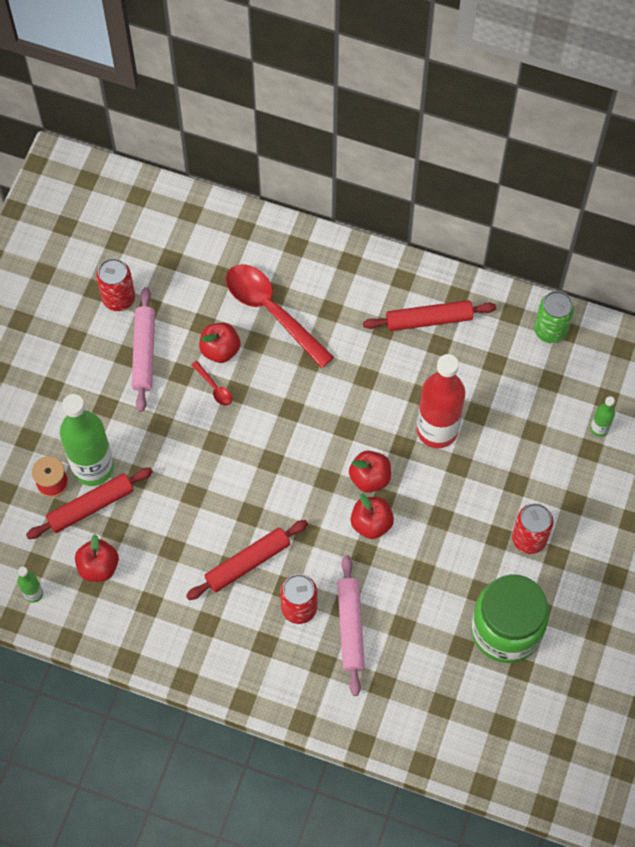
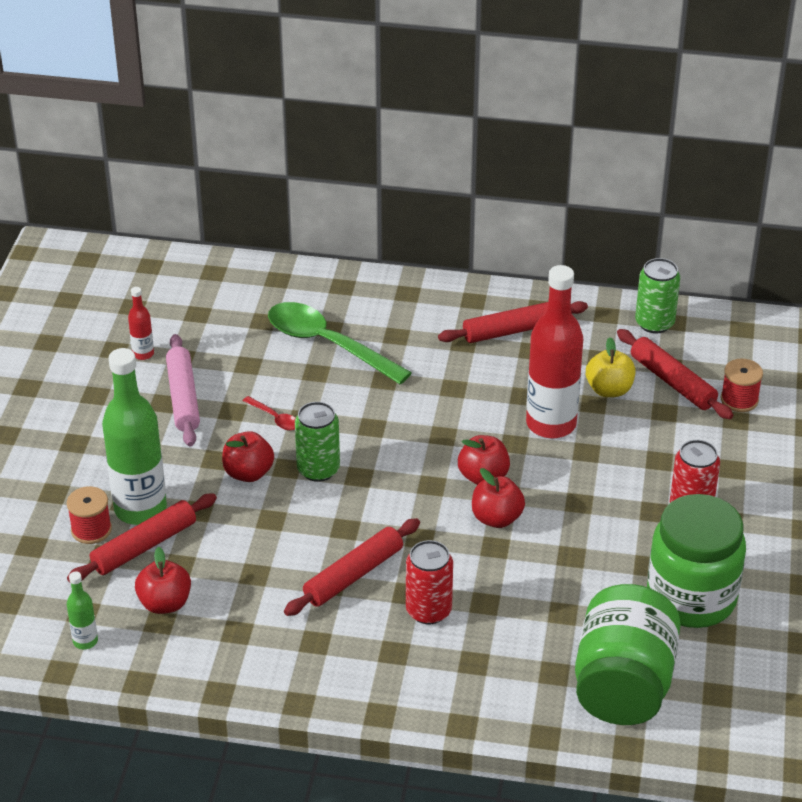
camera: 10 degrees left, 25 degrees down
(118, 298) = (143, 354): red can -> red bottle
(220, 350) = (274, 384): red apple -> red apple (248, 473)
(239, 449) = (318, 469): none -> green can
(272, 311) = (328, 344): red spoon -> green spoon
(350, 627) = (498, 621): pink rolling pin -> none
(432, 705) = (623, 684): none -> green jar
(493, 400) = (609, 390): none -> yellow apple
(549, 400) = (672, 382): none -> red rolling pin
(599, 428) = (739, 400): green bottle -> red spool

